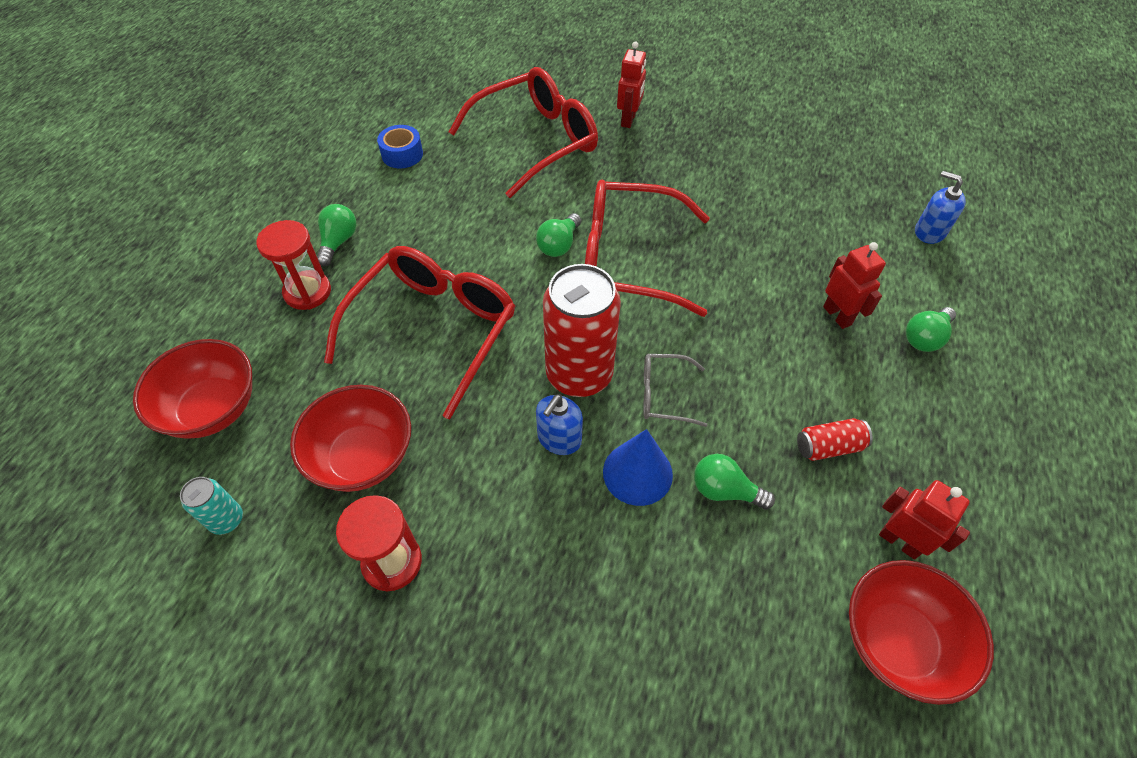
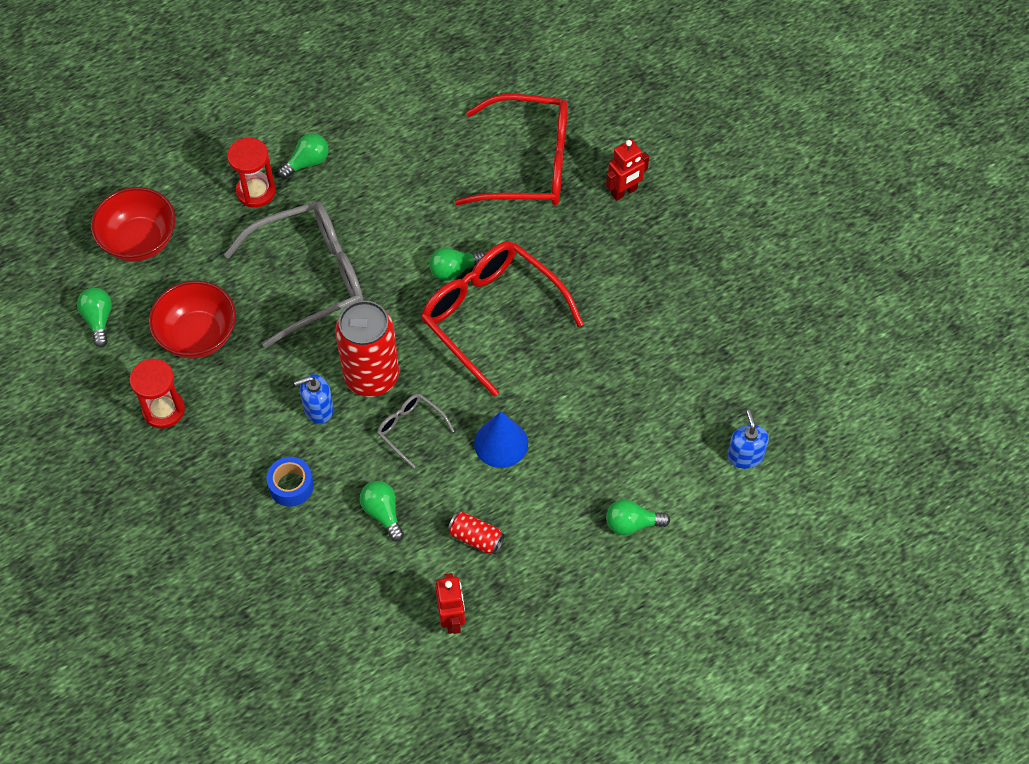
camera: 40 degrees right, 5 degrees up
(227, 520) = (98, 320): turquoise can -> green light bulb
(402, 154) = (416, 110): blue tape -> blue tape (291, 486)
(434, 329) = (311, 277): red glasses -> grey glasses
(637, 473) = (343, 464): blue cone -> blue cone (501, 443)
(837, 315) = (590, 464): red robot -> none
(897, 641) = (386, 660): red bowl -> none

